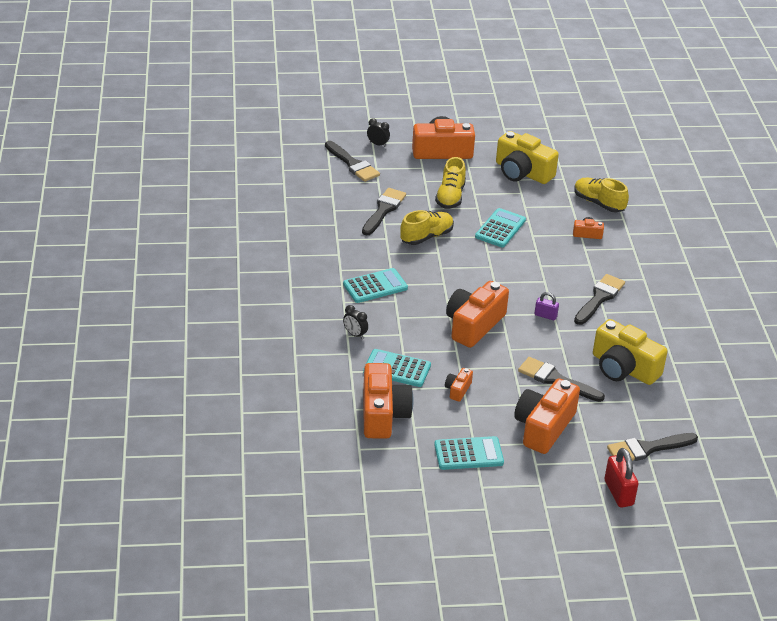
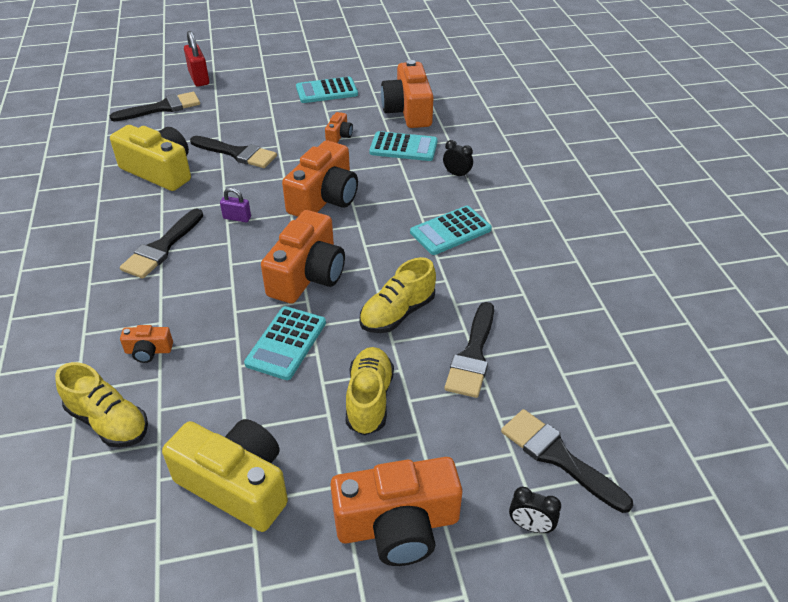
camera: 175 degrees right, 5 degrees up
(543, 427) = (256, 115): orange camera -> orange camera (307, 275)

